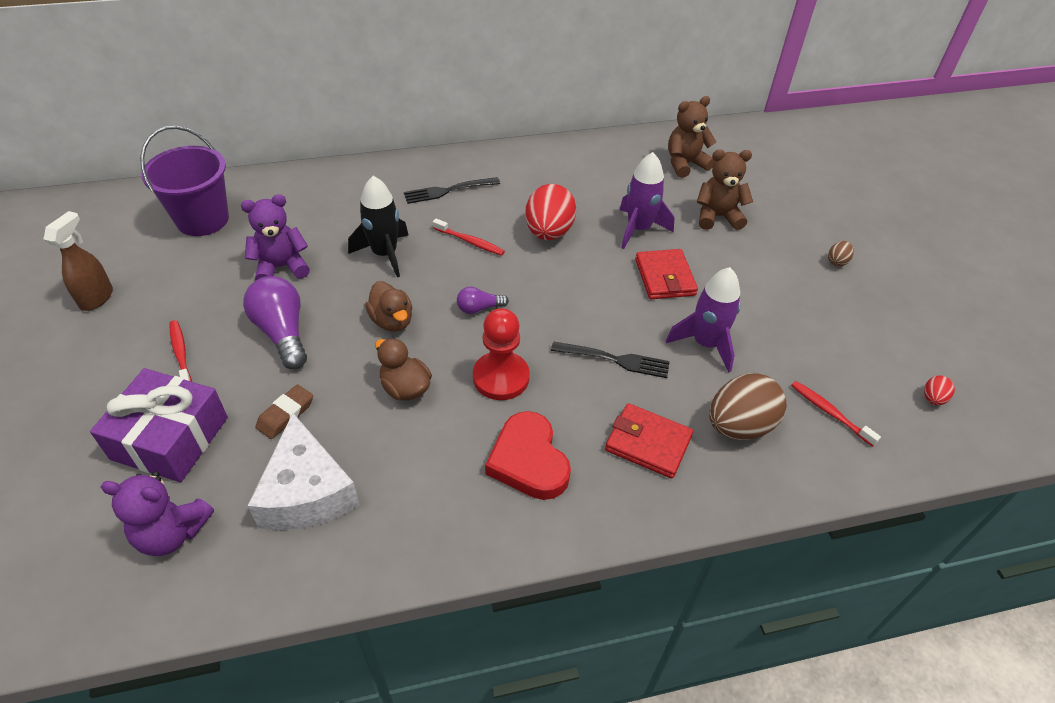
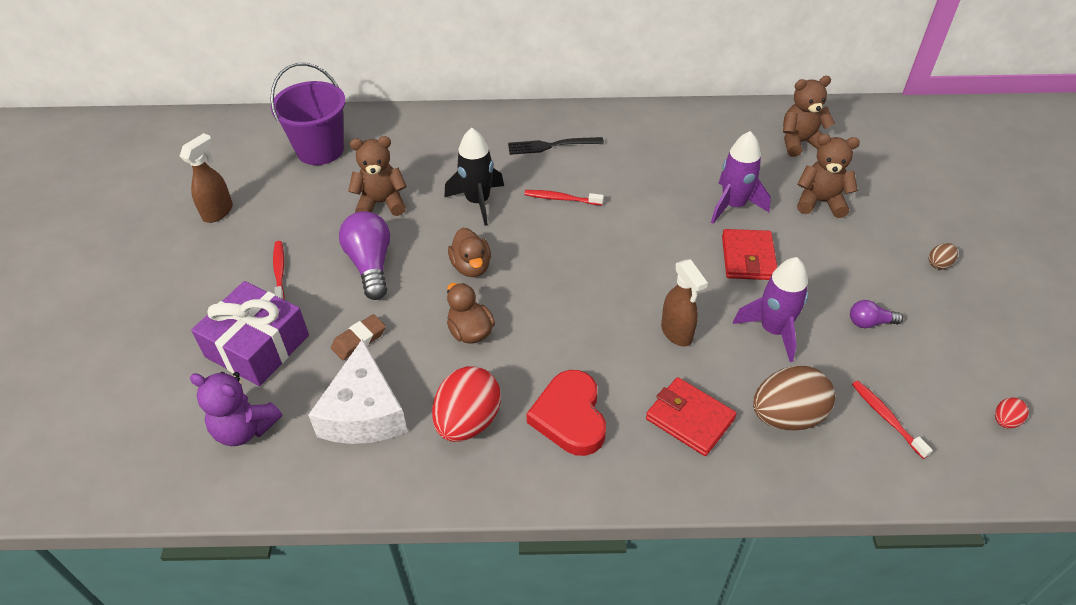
camera: 15 degrees right, 0 degrees up
(281, 267) = (381, 203): purple teddy bear -> brown teddy bear
(470, 241) = (561, 199): red toothbrush -> red toothbrush turned 150 degrees clockwise
(479, 308) = (555, 265): purple light bulb -> purple light bulb (869, 322)
(501, 377) = (561, 334): red pawn -> none
(548, 232) = (641, 198): red egg -> red egg (468, 421)
(615, 360) = (677, 333): black fork -> brown spray bottle

